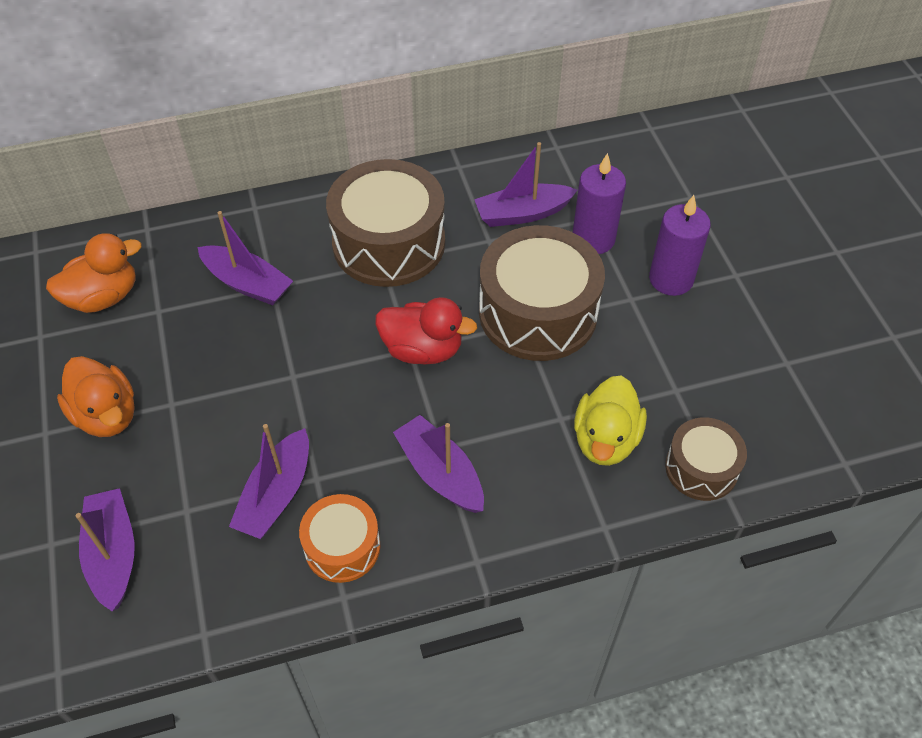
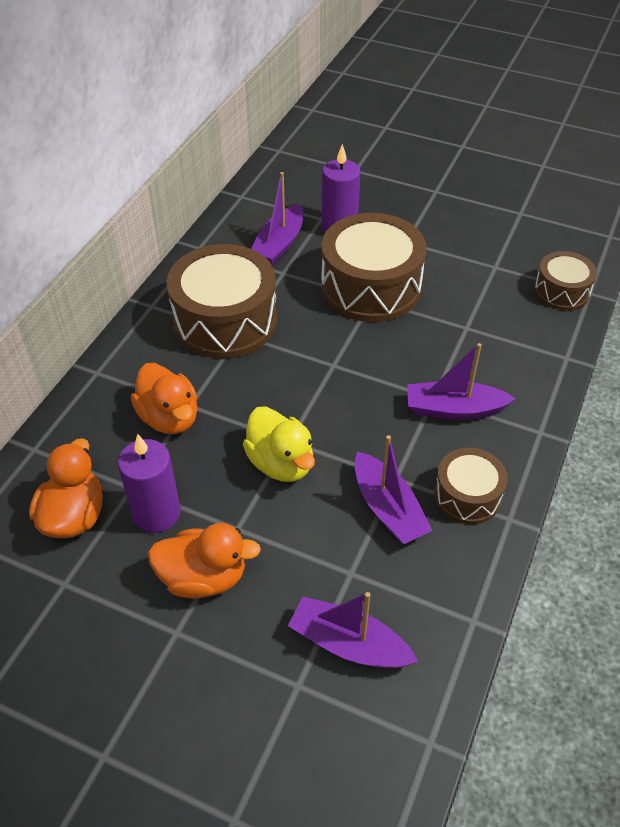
camera: 50 degrees left, 5 degrees down
(247, 283) = (169, 418): purple boat -> orange duck
(342, 546) = (467, 495): orange drum -> brown drum
(422, 349) = (341, 358): red duck -> none
(605, 440) = (502, 318): yellow duck -> yellow duck (281, 463)
(671, 279) = (409, 217): purple candle -> purple candle (156, 513)

